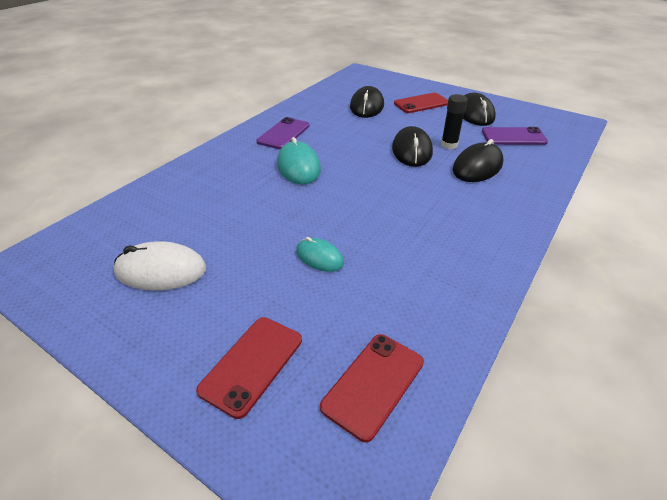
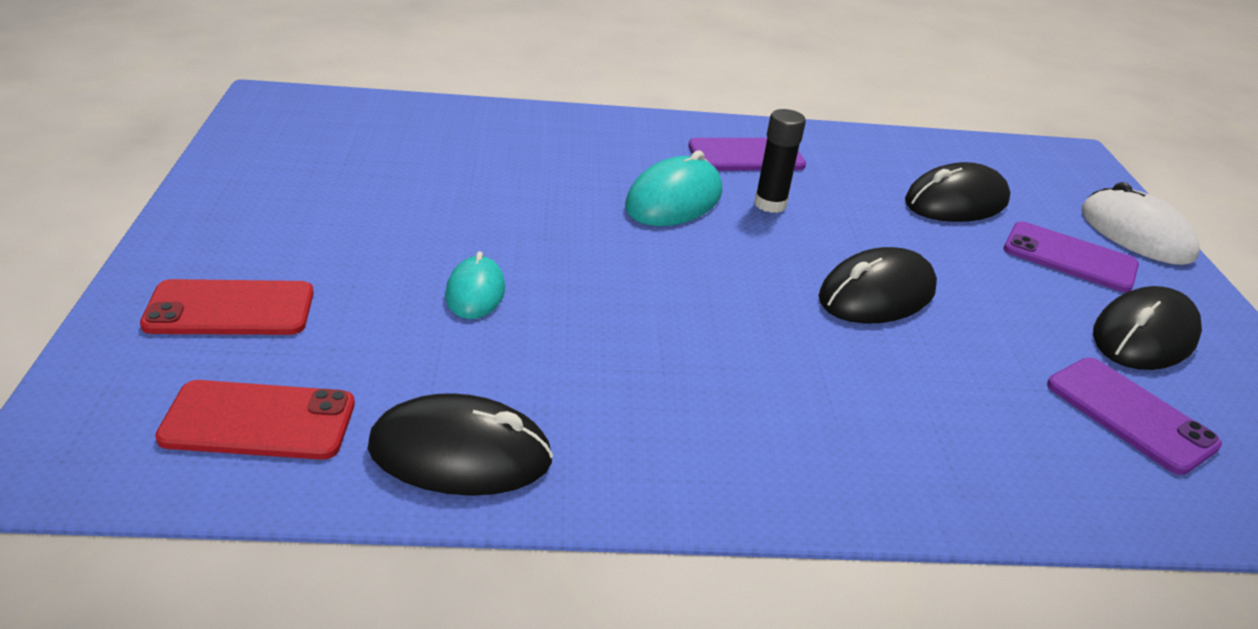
camera: 50 degrees right, 5 degrees down
(161, 271) = (339, 184): white mouse -> white mouse (1136, 234)
(421, 103) = (1069, 257): red phone -> purple phone
(449, 145) = (961, 333): black glue stick -> black glue stick (770, 204)
(477, 167) = (931, 389): black mouse -> black mouse (460, 453)

